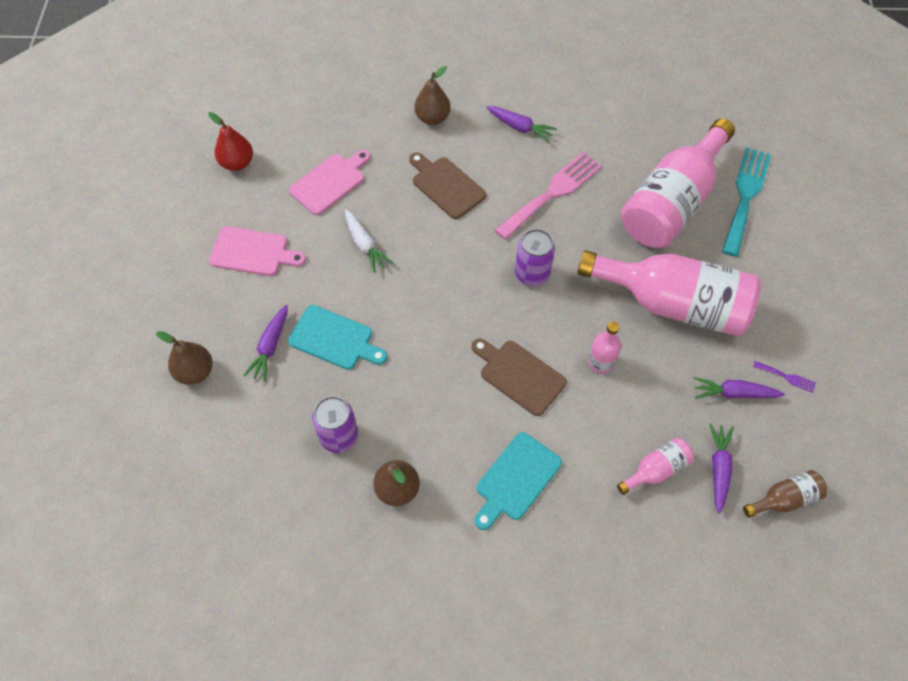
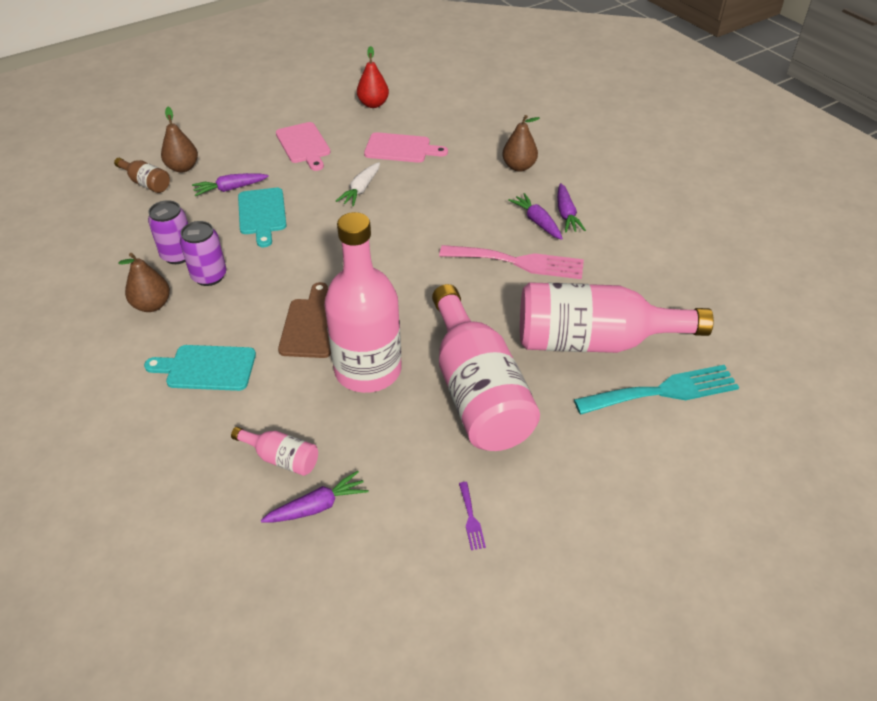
camera: 55 degrees right, 15 degrees down
(446, 186) = (460, 203): brown cutting board -> none
(532, 274) = (421, 287): purple can -> purple can (209, 276)
(601, 362) = (368, 370): pink bottle -> pink bottle, size x2.32
(734, 393) = (414, 482): purple carrot -> purple carrot (537, 222)
(784, 499) = (320, 578): brown bottle -> brown bottle (146, 183)

